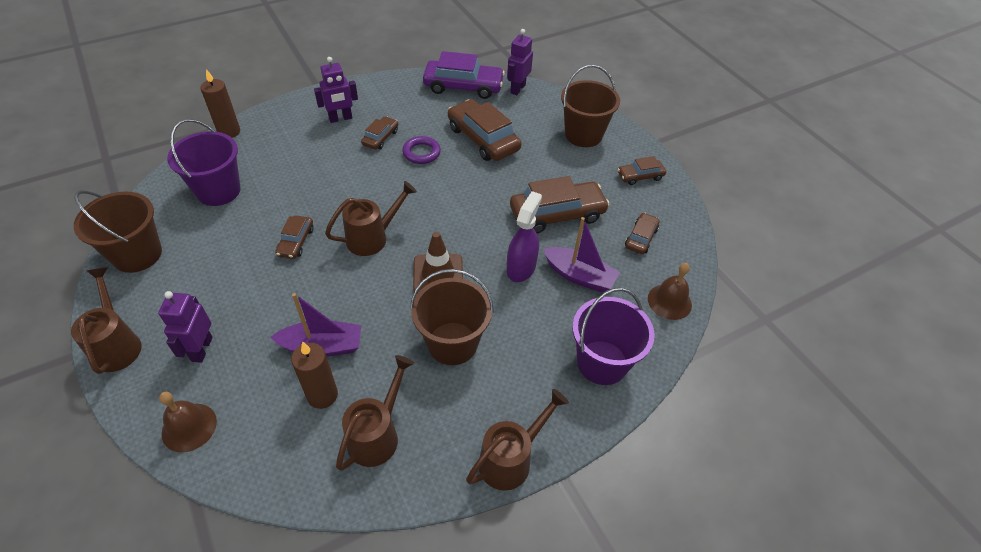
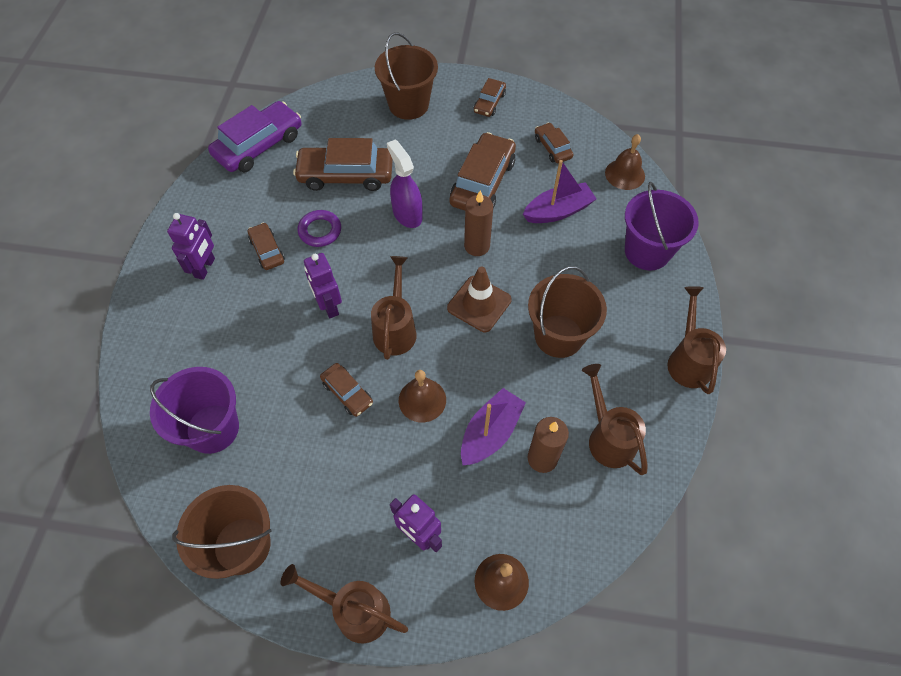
camera: 50 degrees left, 10 degrees up
(229, 132) = (125, 377): brown candle -> brown candle (477, 246)
(321, 287) = (422, 400): none -> brown bell
(517, 89) = (304, 109): purple robot -> purple robot (329, 306)
(521, 268) = (519, 243): purple spray bottle -> purple spray bottle (407, 214)

